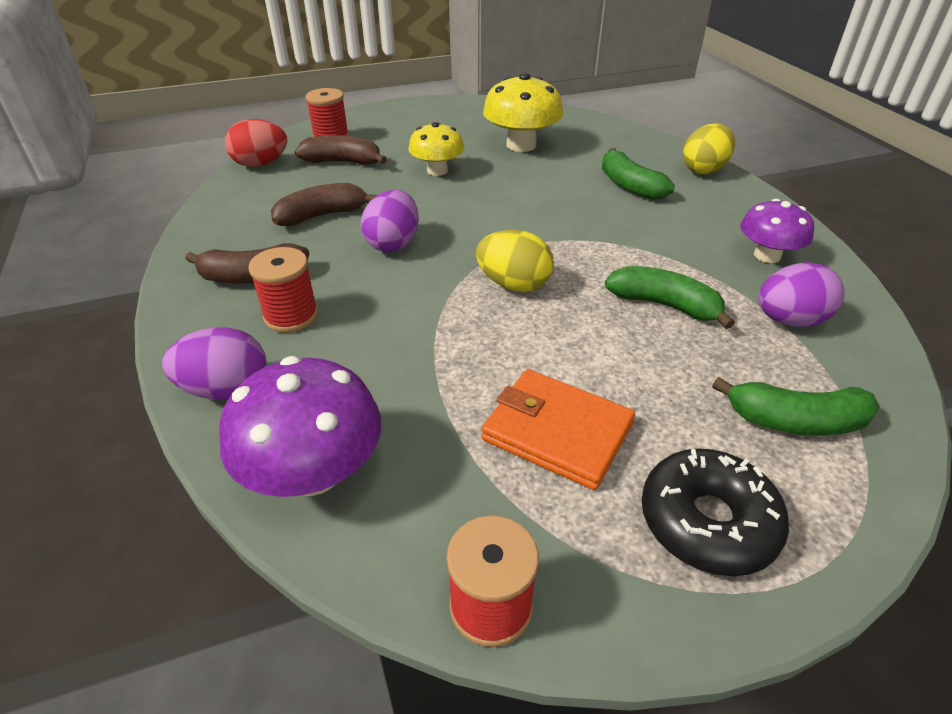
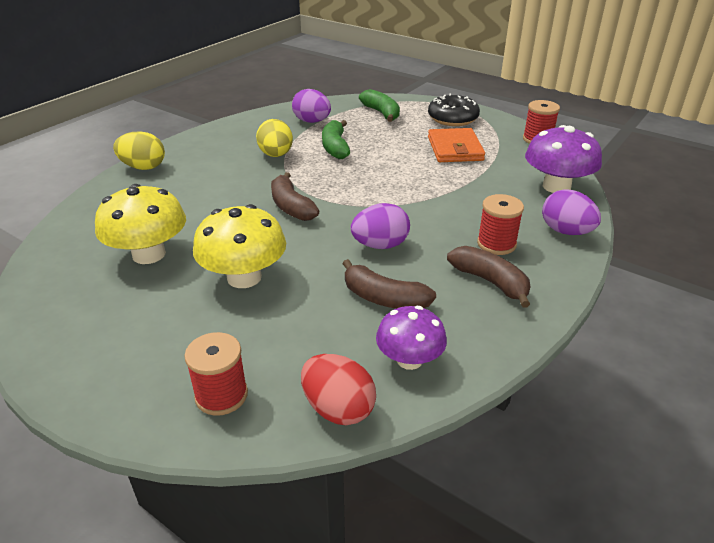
camera: 125 degrees left, 5 degrees down
(342, 162) = (277, 346): brown banana -> brown banana (291, 207)
(437, 170) = (244, 277): yellow mushroom -> yellow mushroom, size x1.52
(513, 285) = (369, 188): yellow egg -> yellow egg (276, 155)
(629, 185) = (196, 186): green banana -> none
(767, 255) = (253, 133): purple mushroom -> purple mushroom (409, 360)

